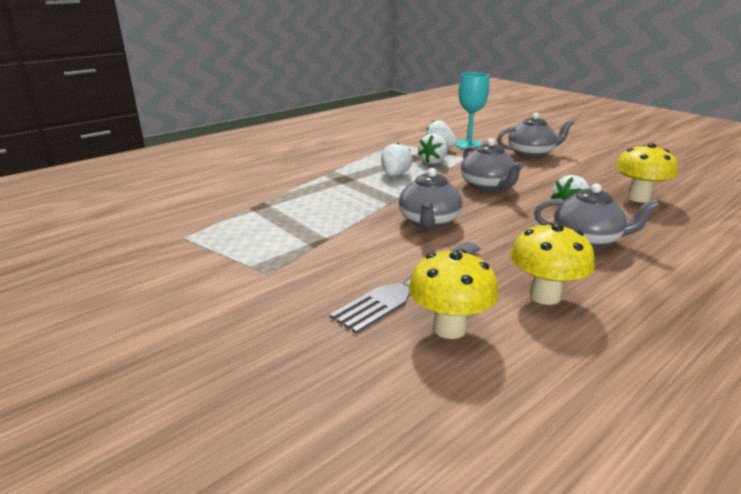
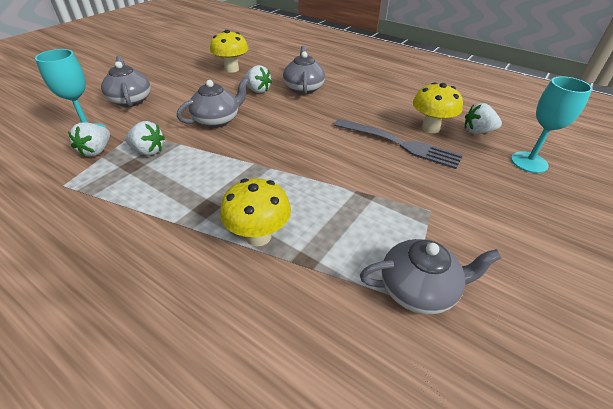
camera: 105 degrees left, 15 degrees up
(305, 409) = (529, 162): none -> turquoise goblet
(395, 175) = (191, 172): white strawberry -> white strawberry (477, 131)
(429, 222) = (301, 143): grey teapot -> grey teapot (418, 289)
(544, 296) = (378, 103): yellow mushroom -> yellow mushroom (258, 236)

